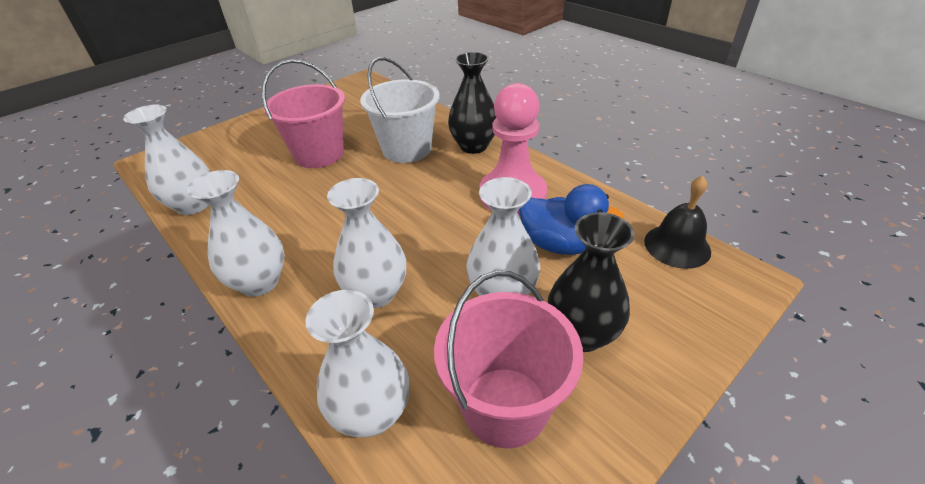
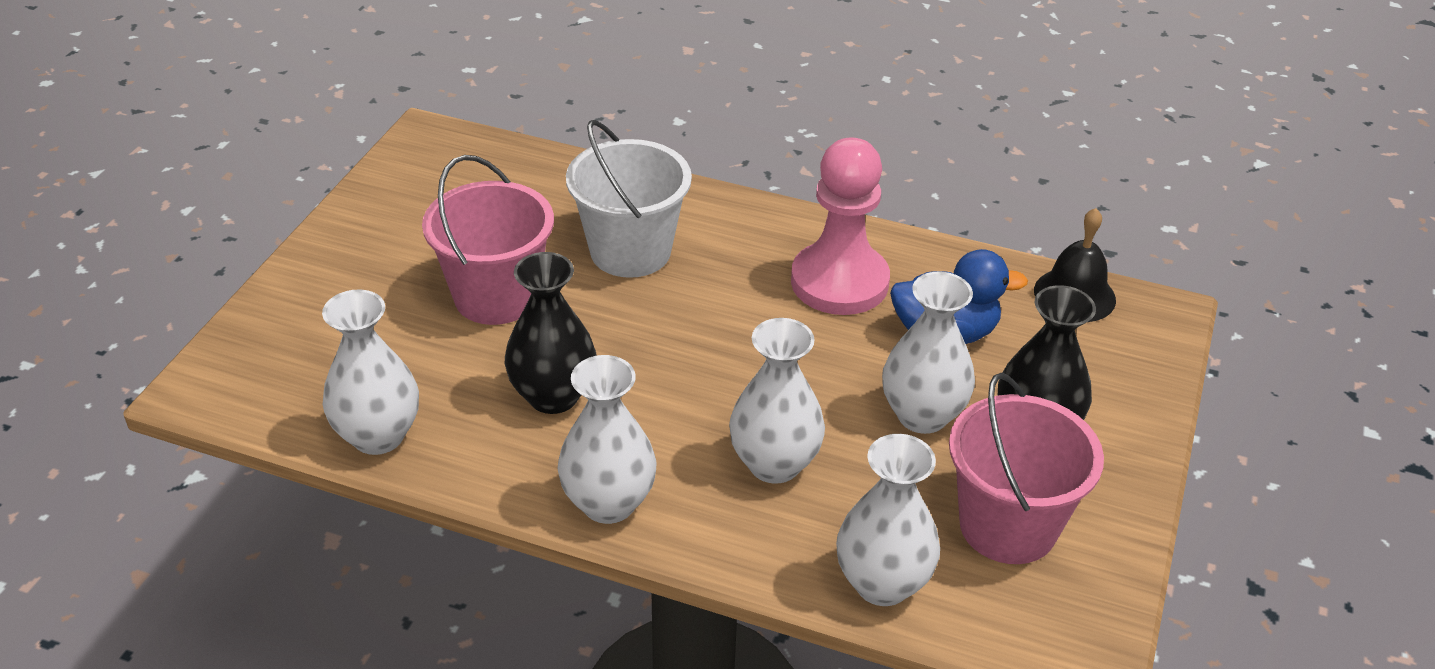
camera: 30 degrees left, 0 degrees up
(473, 146) = (727, 220): black vase -> black vase (553, 396)

